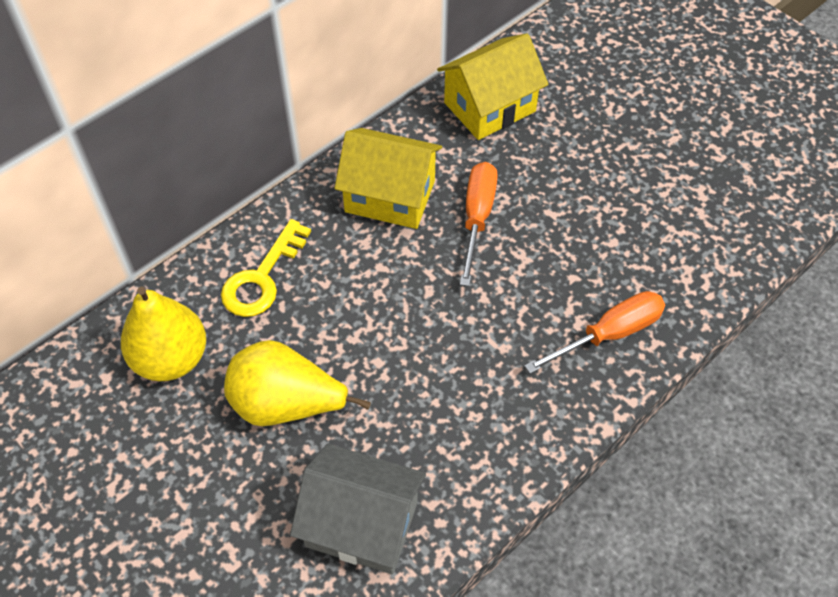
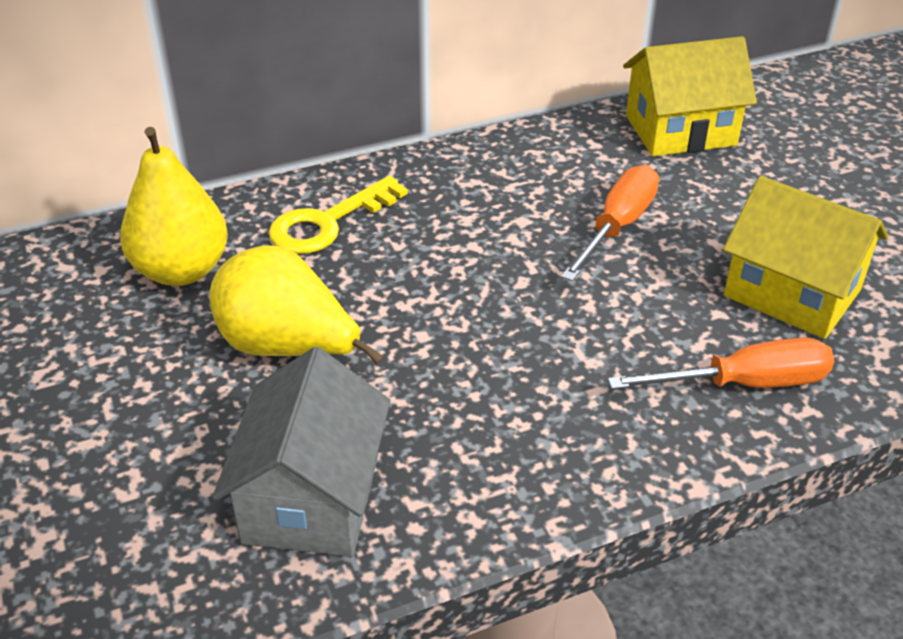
camera: 20 degrees right, 15 degrees down
(362, 524) = (311, 498): grey house -> grey house turned 60 degrees clockwise
(390, 196) = (518, 184): yellow house -> yellow house (792, 293)

